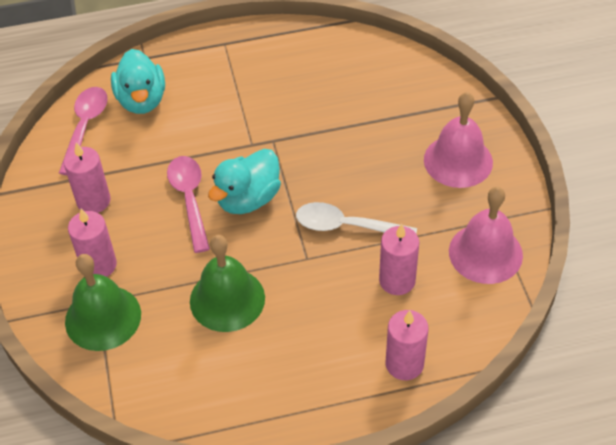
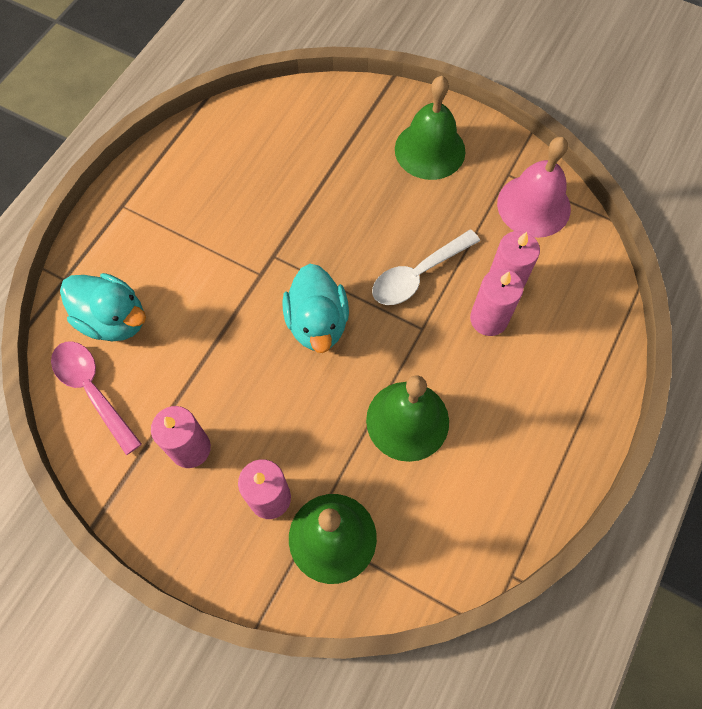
camera: 50 degrees left, 15 degrees up
(189, 199) = (271, 368): pink spoon -> none
(404, 364) = (586, 342): pink candle -> pink candle (488, 319)
(458, 161) = (430, 150): pink bell -> green bell

